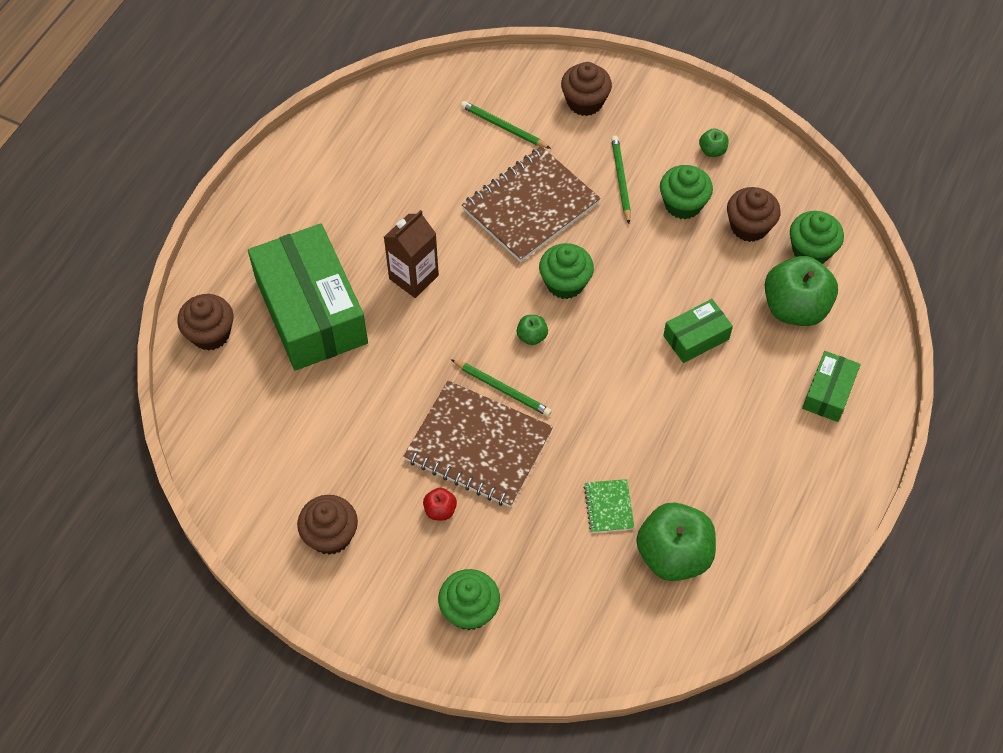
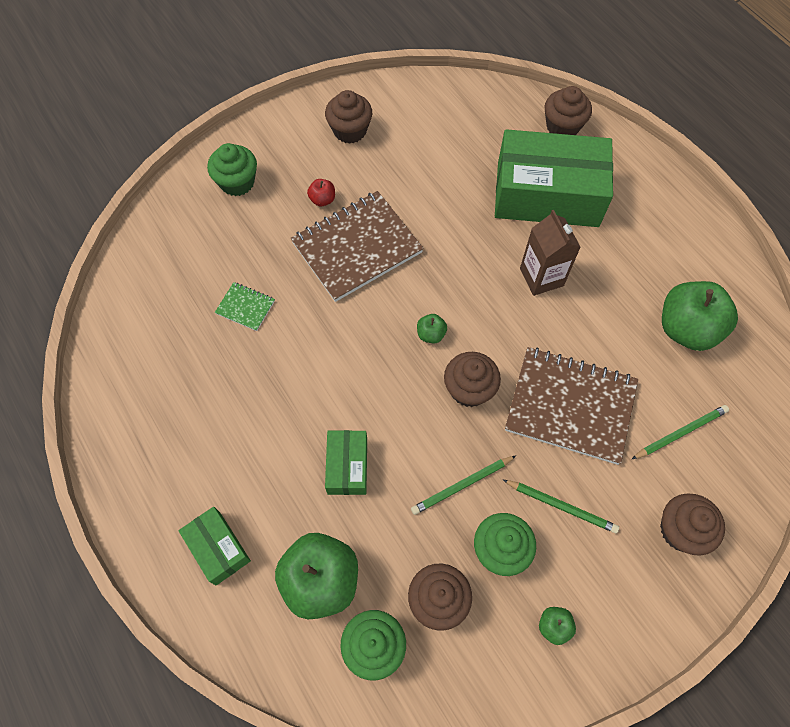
camera: 120 degrees right, 5 degrees up
(502, 389) = (395, 288): green pencil -> green pencil (462, 485)
(530, 206) = (570, 406): brown notebook -> brown notebook turned 60 degrees counterclockwise
(565, 283) = (469, 389): green cupcake -> brown cupcake
(673, 555) = (176, 329): green apple -> green apple (686, 329)

